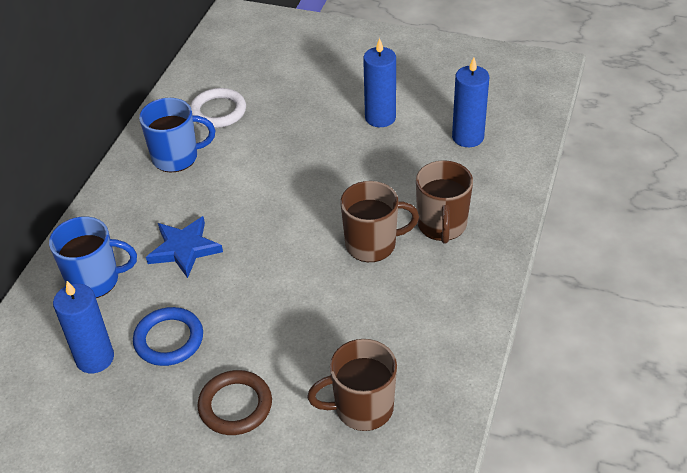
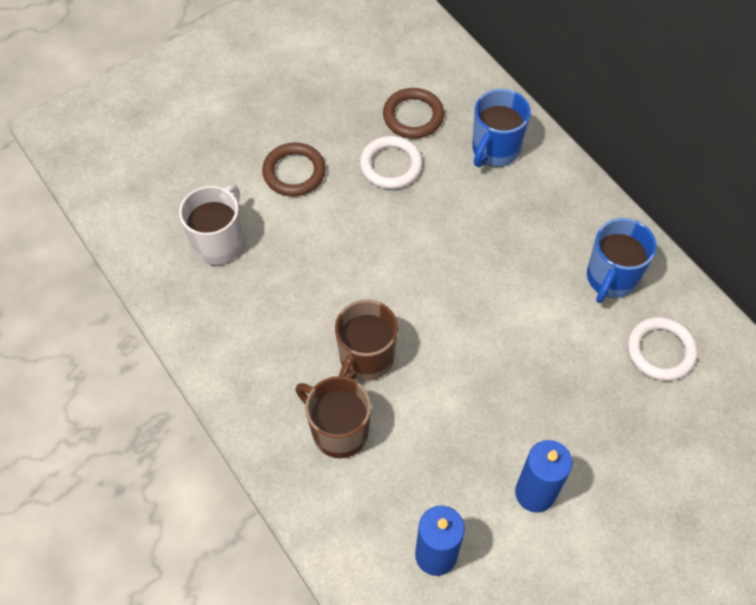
camera: 125 degrees right, 15 degrees up
(95, 358) = (413, 116): blue candle -> brown ring
(169, 339) = (391, 165): blue ring -> white ring
(184, 249) = (480, 222): blue star -> none
(362, 408) = (219, 242): brown mug -> white mug

